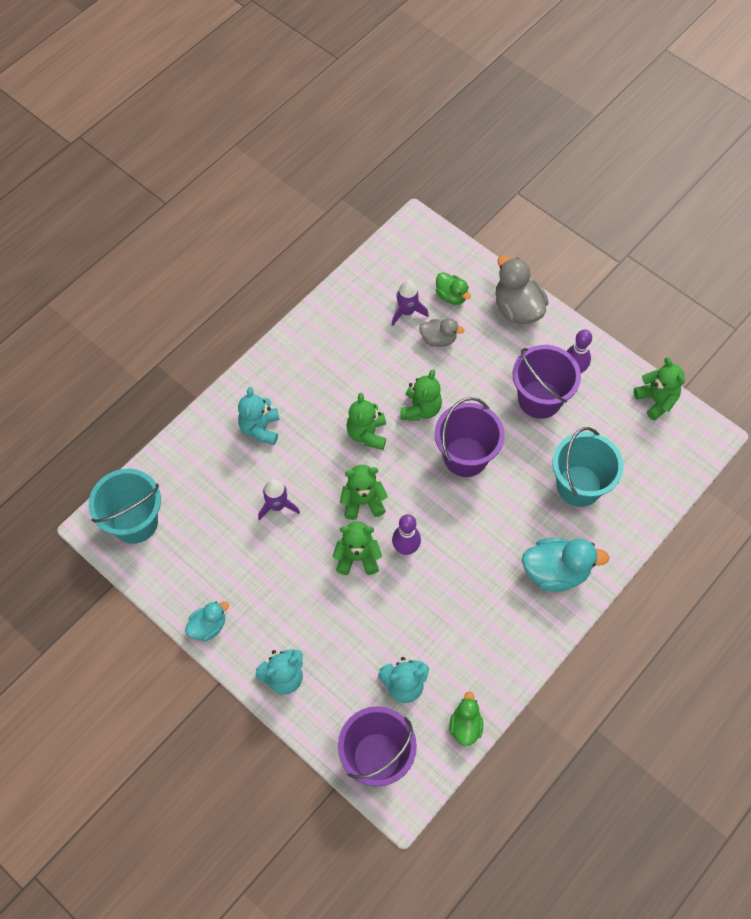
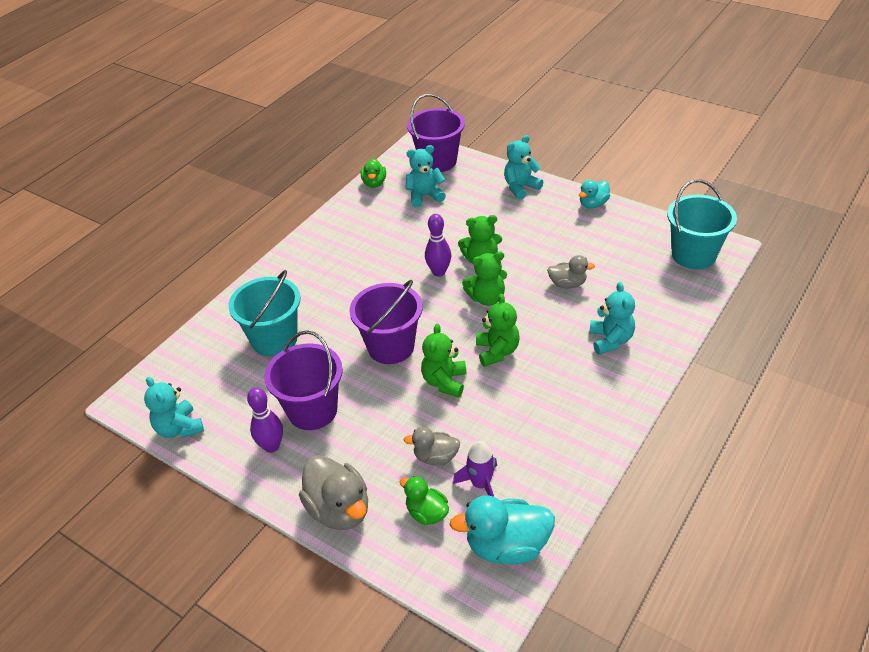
camera: 175 degrees right, 20 degrees down
(277, 505) = (567, 284): purple rocket -> grey duck
(555, 572) = (301, 275): turquoise duck -> turquoise duck (507, 546)
(656, 400) = (179, 428): green teddy bear -> turquoise teddy bear

